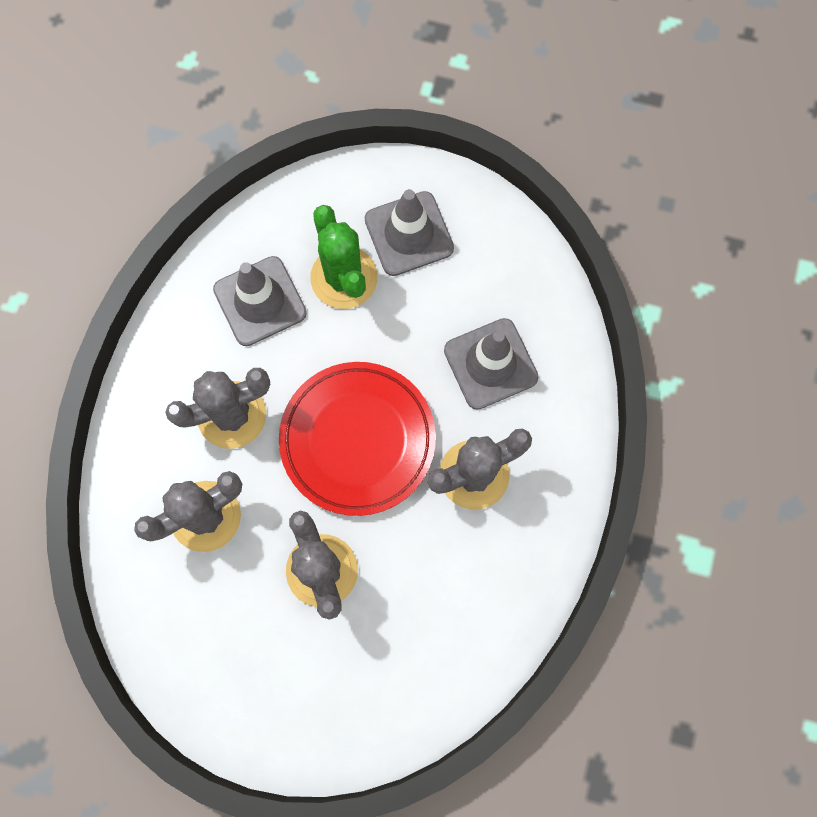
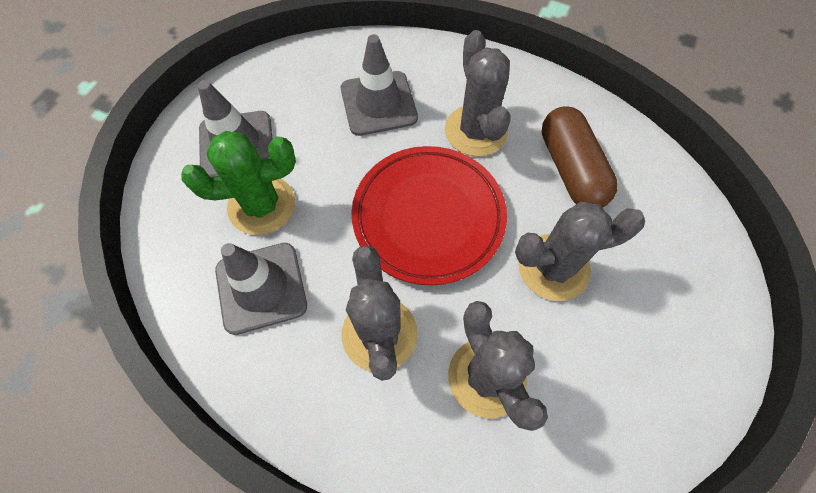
camera: 80 degrees left, 10 degrees down
(442, 583) = (570, 169): none -> brown capsule

